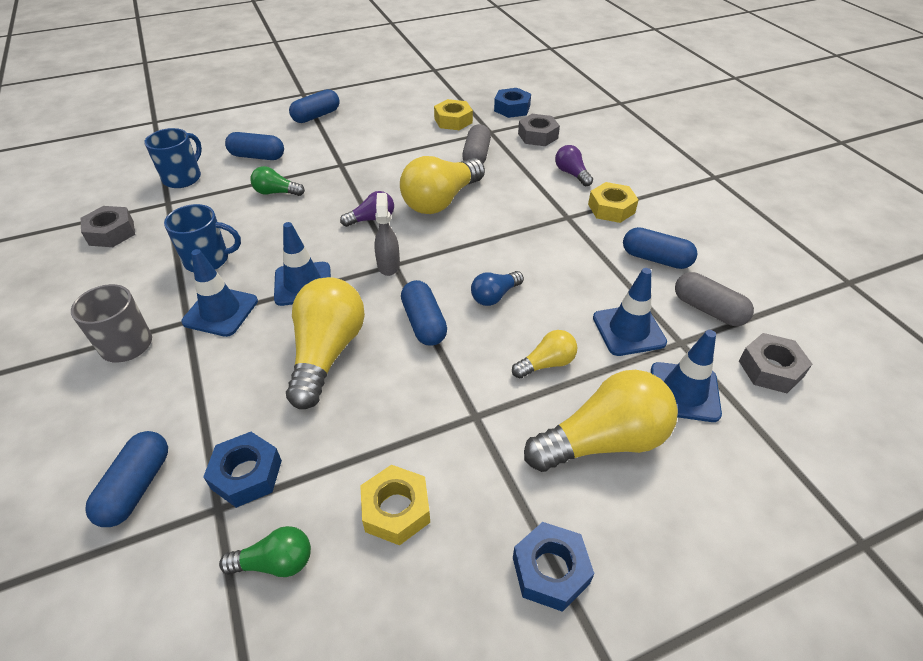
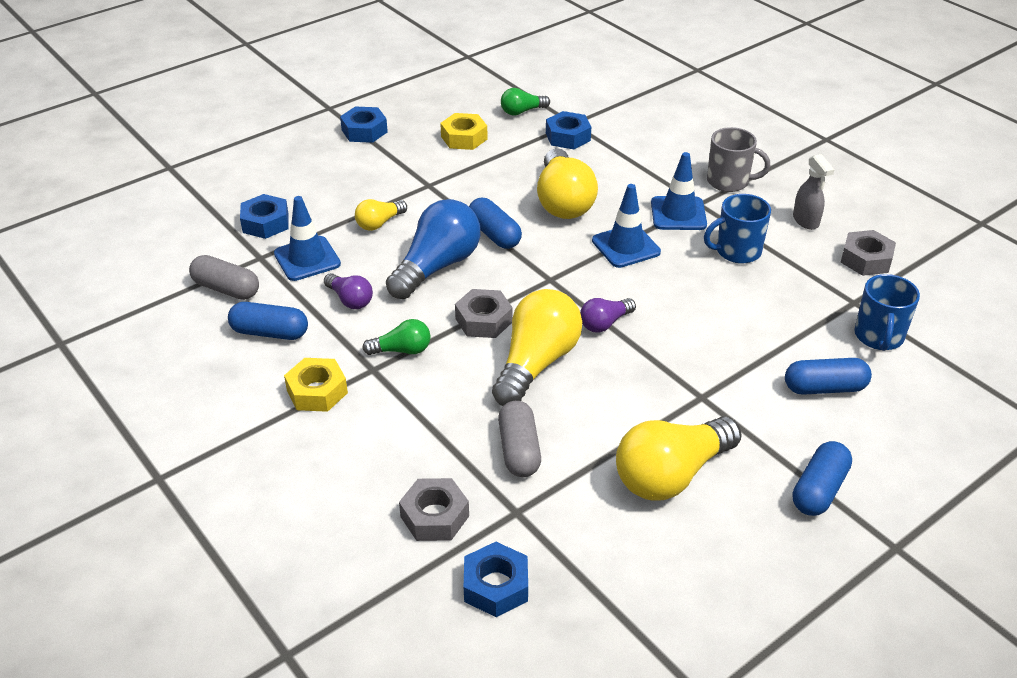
camera: 165 degrees right, 5 degrees down
(136, 487) = (630, 122): blue capsule -> none
(276, 192) = (744, 337): green light bulb -> green light bulb (402, 350)
(388, 265) = (555, 277): grey spray bottle -> grey spray bottle (806, 221)
(453, 120) = (588, 527): yellow nut -> none
(494, 296) = (437, 266): blue light bulb -> blue light bulb, size x1.96
(571, 174) = (372, 442): purple light bulb -> purple light bulb (350, 300)
(603, 440) = (332, 186): yellow light bulb -> yellow light bulb (671, 475)
(684, 392) = (265, 223): blue traffic cone -> blue nut
(770, 369) = (186, 250): grey nut -> grey nut (483, 320)

